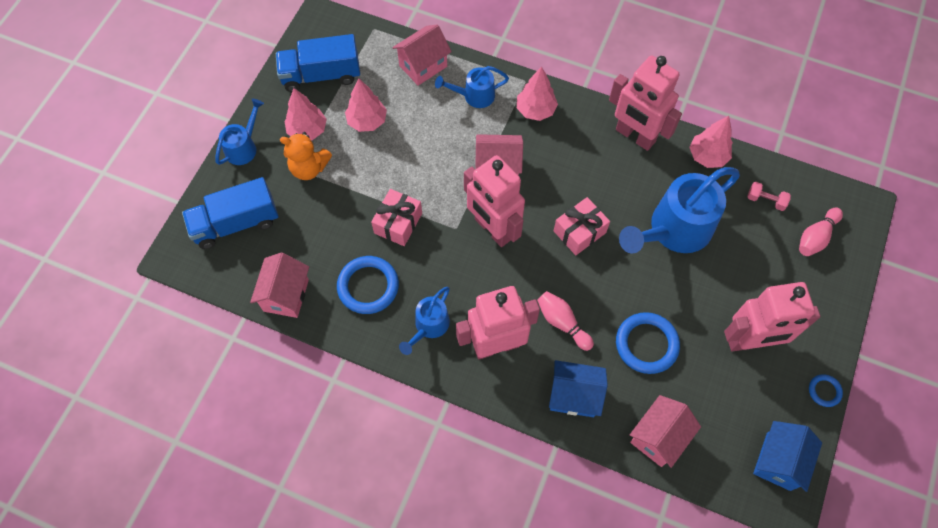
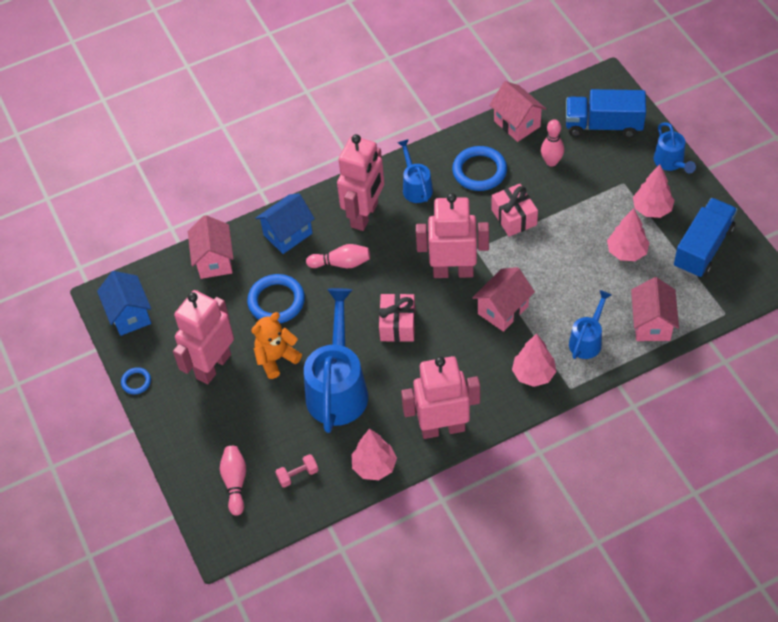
camera: 135 degrees right, 10 degrees down
(236, 223) = (603, 125): blue truck -> blue truck turned 105 degrees counterclockwise
(309, 168) = (614, 191): orange teddy bear -> orange teddy bear (276, 358)
(312, 236) = (551, 162): none -> pink bowling pin

